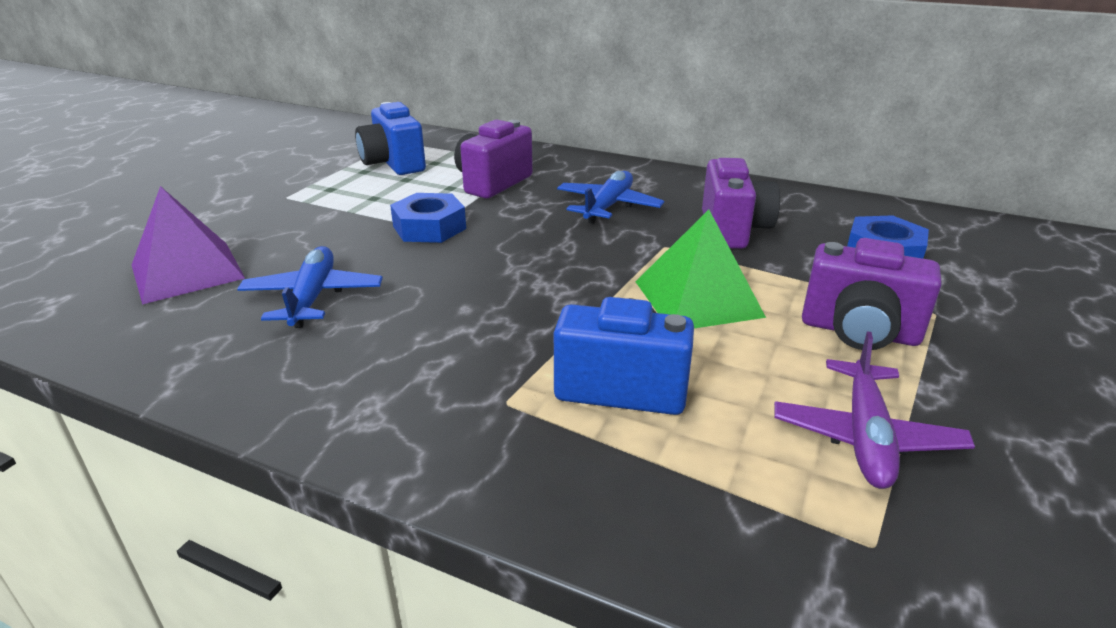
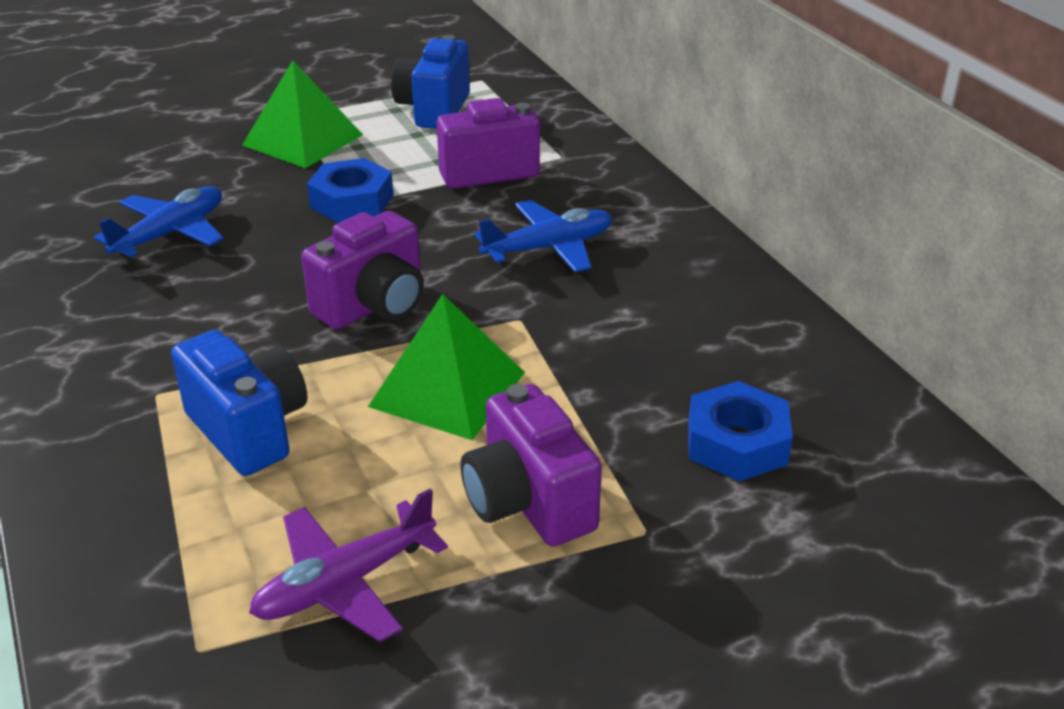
camera: 40 degrees right, 5 degrees up
(187, 271) = (128, 168): purple pyramid -> none
(321, 207) = (303, 140): none -> green pyramid
(733, 230) = (623, 335): purple camera -> purple camera (374, 306)

